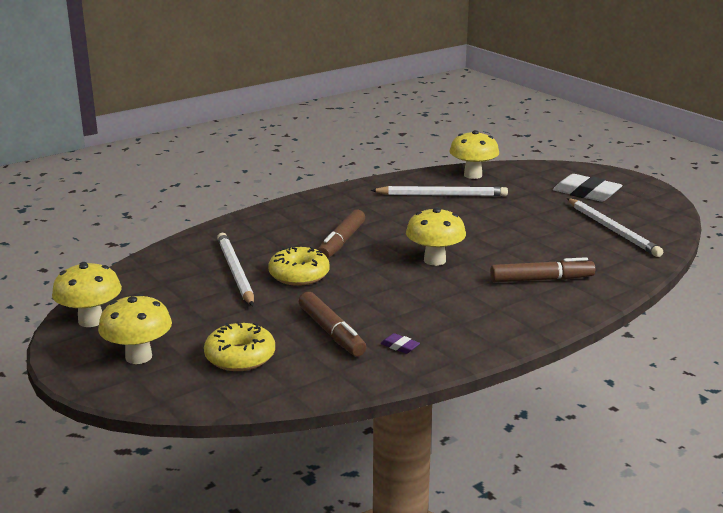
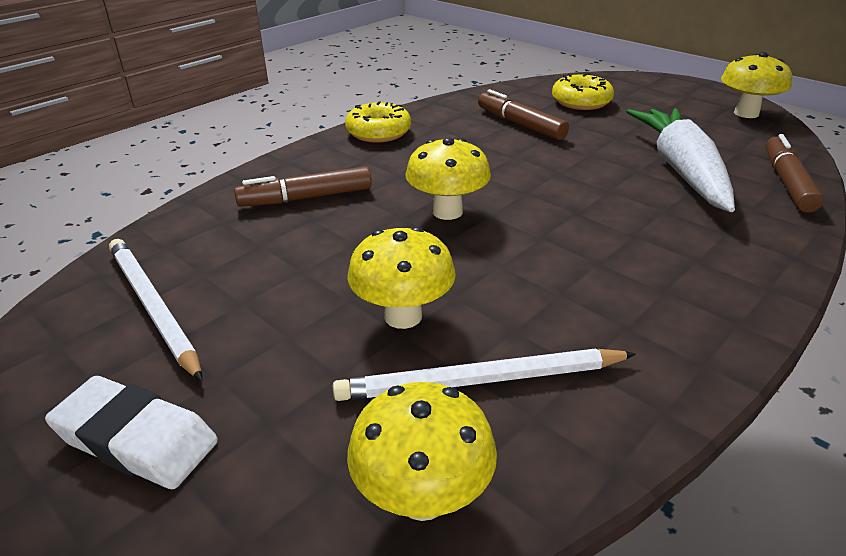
camera: 170 degrees right, 10 degrees up
(138, 357) = (661, 95): yellow mushroom -> yellow mushroom (403, 316)
(235, 272) = (681, 170): white pencil -> white carrot
(299, 275) = (604, 174): yellow donut -> yellow donut (378, 132)
(341, 242) = (593, 228): brown marker -> brown marker (787, 182)
(400, 346) = (452, 120): purple eraser -> none

